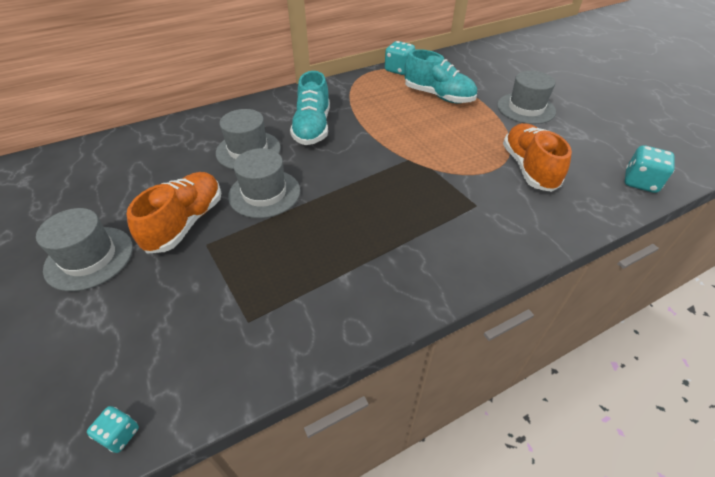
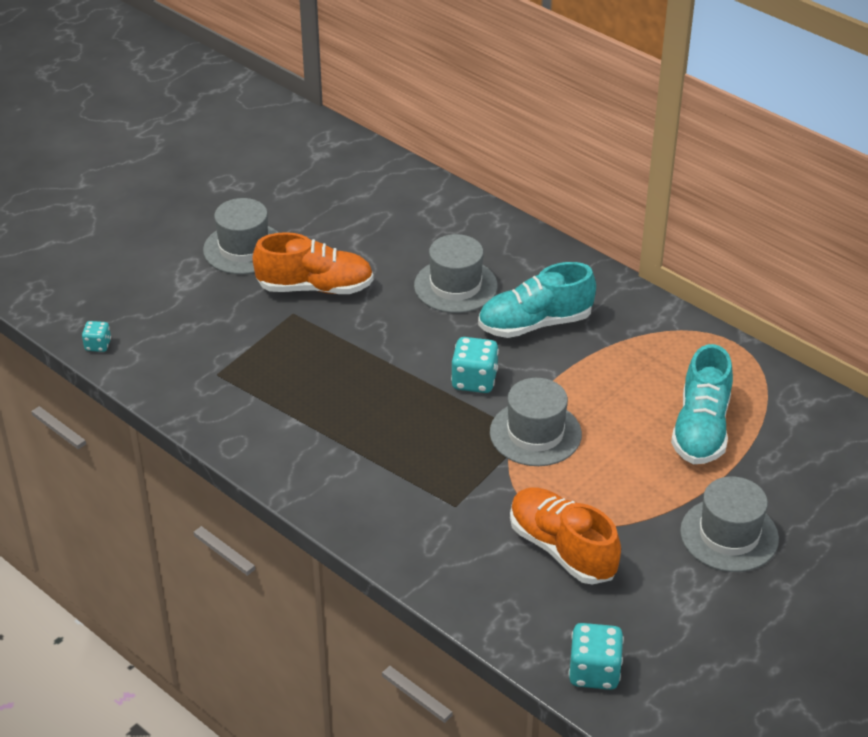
camera: 70 degrees right, 5 degrees down
(264, 193) = (386, 326): grey hat -> grey hat (535, 433)
(398, 70) = (756, 369): turquoise dice -> turquoise dice (474, 380)
(528, 168) = (562, 549): orange shoe -> orange shoe turned 105 degrees counterclockwise

